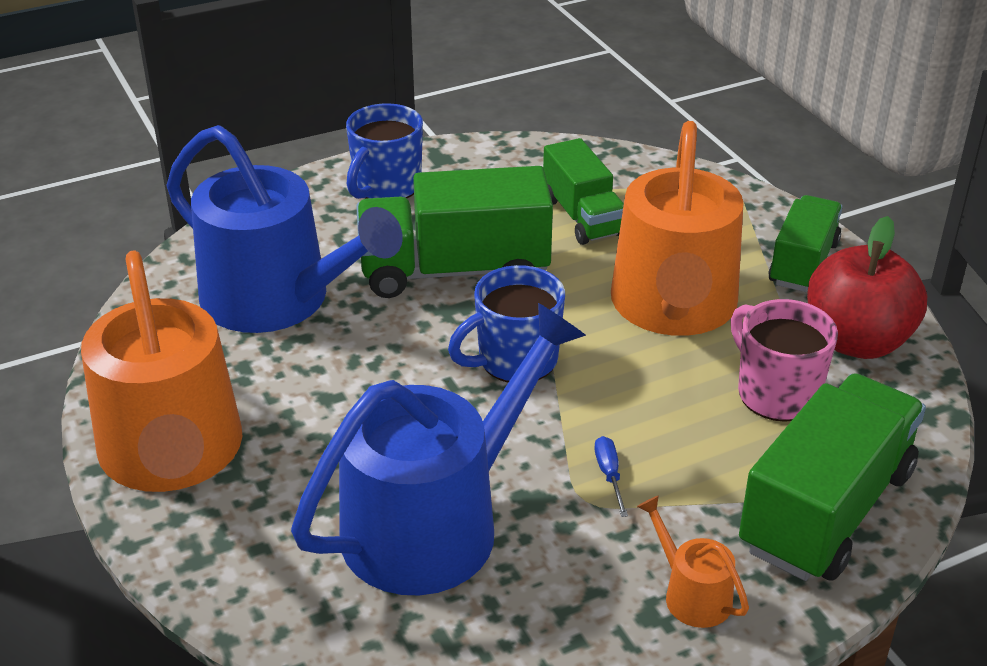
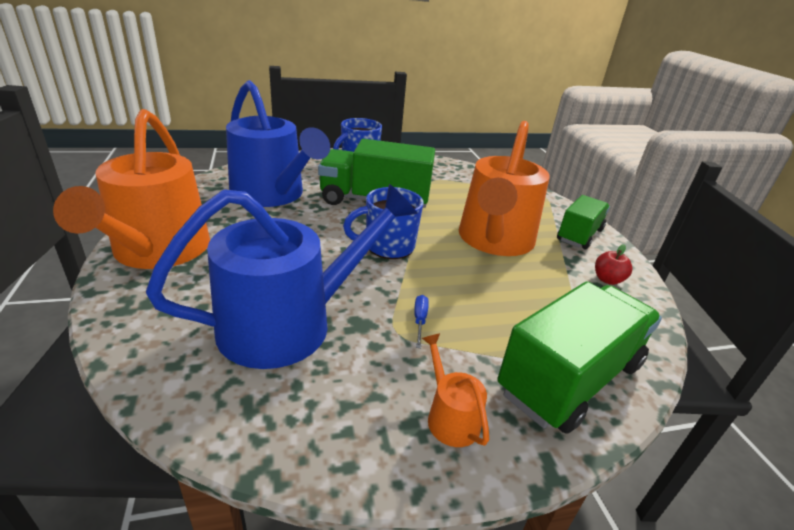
camera: 10 degrees right, 5 degrees down
(582, 217) = (456, 192): green truck -> none
(776, 393) = (548, 297): pink mug -> none
(856, 341) = (607, 280): red apple -> red apple, size x0.46

